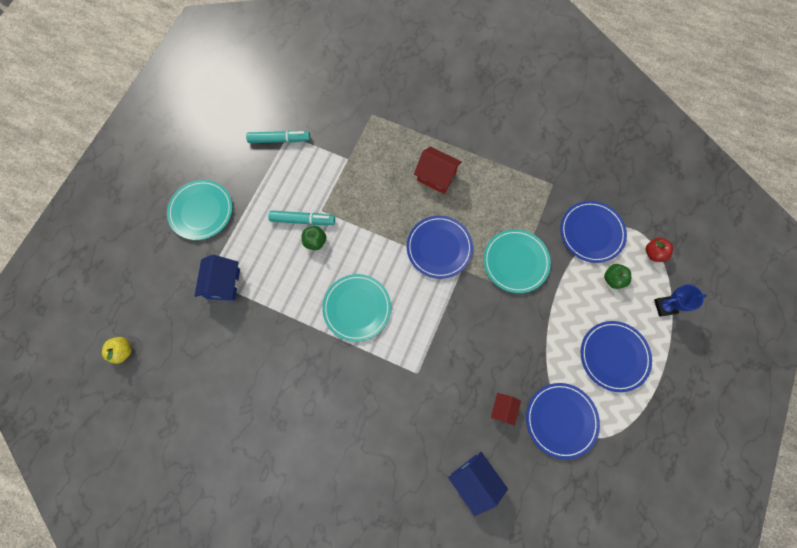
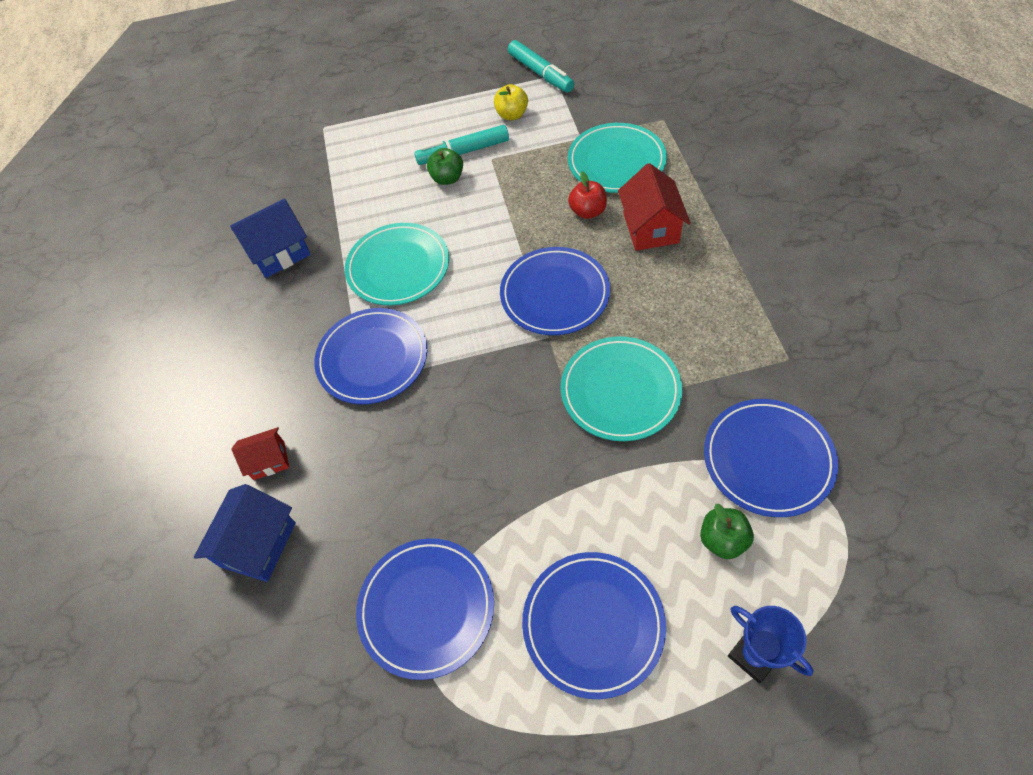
camera: 60 degrees right, 15 degrees down
(123, 351) = (195, 123): yellow apple -> yellow apple (512, 115)
(201, 211) = (395, 75): turquoise plate -> turquoise plate (616, 161)
(223, 283) = (329, 142): blue house -> blue house (279, 253)
(303, 220) = (463, 152): turquoise marker -> turquoise marker turned 105 degrees clockwise
(407, 359) = (372, 358): none -> blue plate
(503, 409) = (386, 515): red house -> red house (269, 460)
(653, 253) = (831, 575): red apple -> red apple (587, 211)

